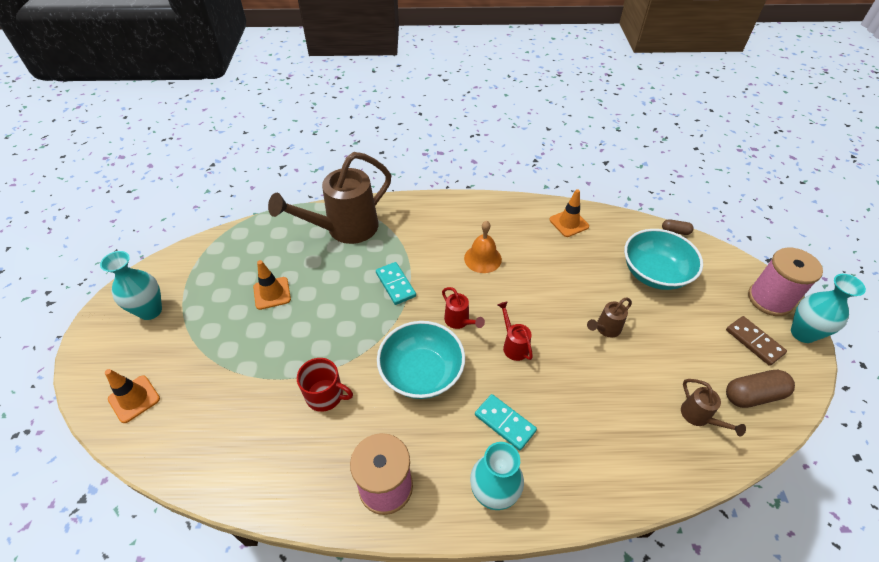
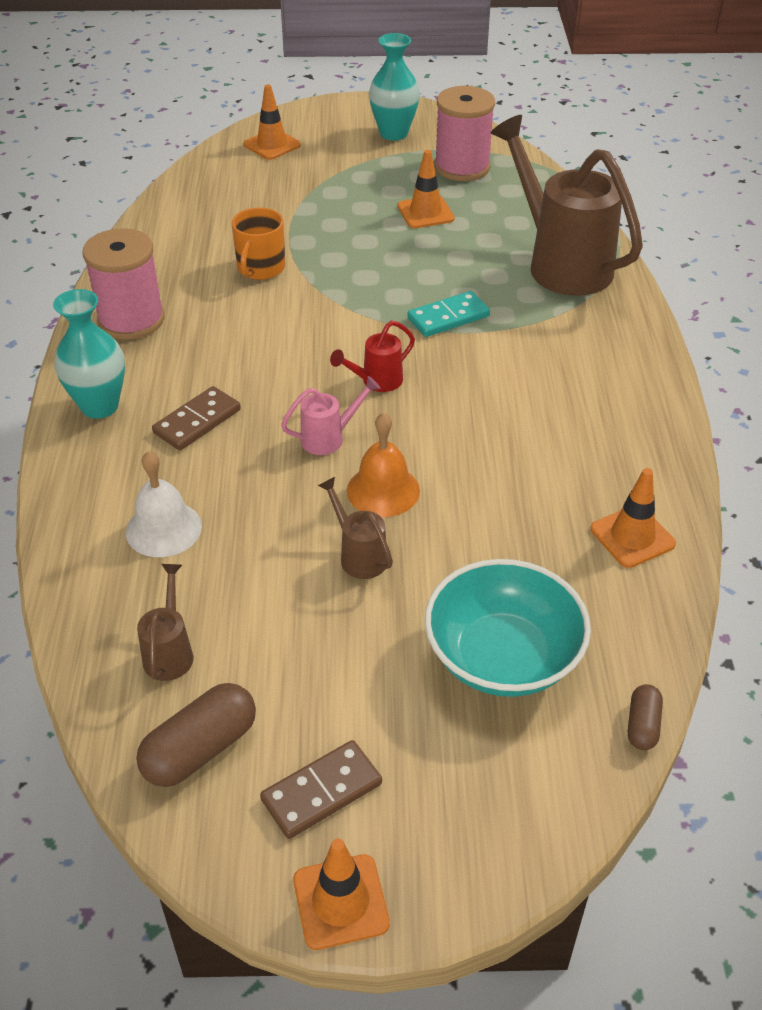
camera: 90 degrees right, 5 degrees down
(325, 395) = (260, 268): red mug -> orange mug
(421, 373) = (286, 345): turquoise bowl -> none
(482, 258) = (515, 411): orange bell -> orange bell (383, 490)
(505, 423) = (197, 421): turquoise domino -> brown domino
(513, 345) = (329, 438): red watering can -> pink watering can
(607, 432) = (163, 529): none -> white bell
(699, 417) = (169, 652): brown watering can -> brown watering can turned 120 degrees clockwise
(753, 395) = (200, 749): brown capsule -> brown capsule turned 60 degrees clockwise
(769, 299) = (439, 865): pink spool -> pink spool (462, 167)
(802, 333) = (341, 901): turquoise vase -> orange traffic cone

